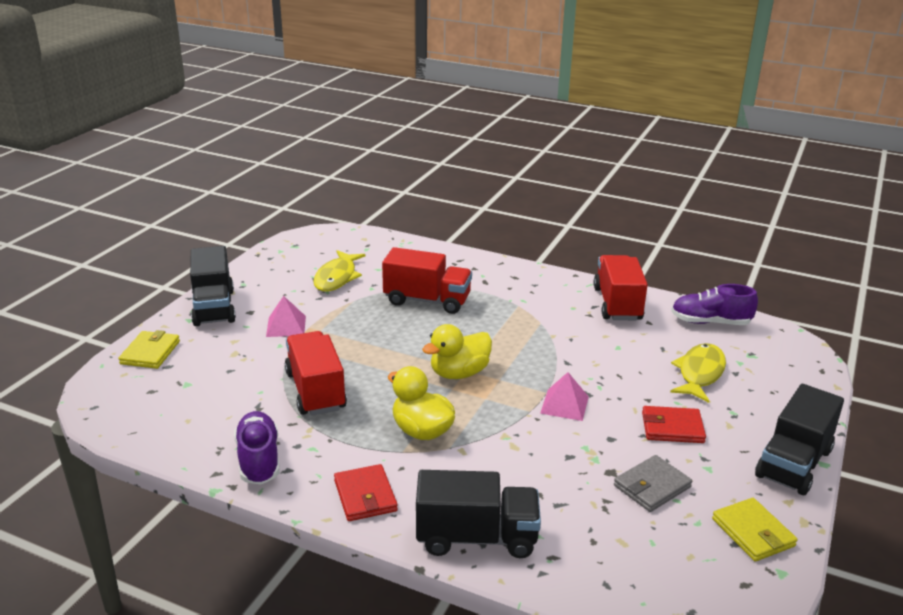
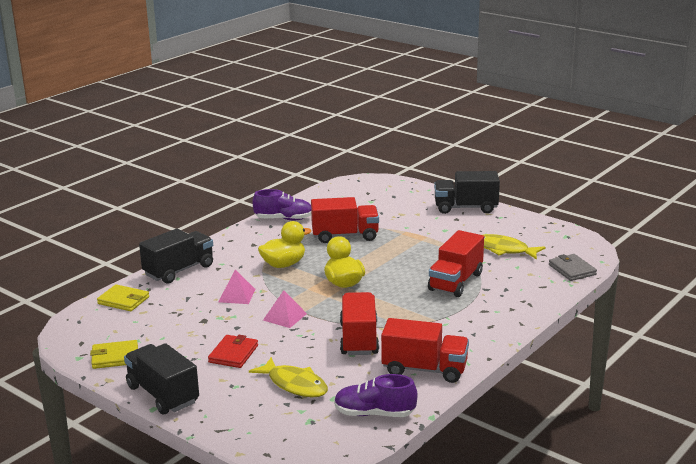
camera: 105 degrees right, 5 degrees down
(150, 352) = (411, 191): yellow wallet -> yellow wallet (123, 300)
(286, 326) = (431, 229): pink pyramid -> pink pyramid (236, 295)
(365, 496) = (234, 244): red wallet -> none
(476, 538) = (179, 270): black truck -> black truck turned 150 degrees counterclockwise
(584, 346) = (359, 339): none -> red truck
(652, 486) = (180, 332): grey wallet -> grey wallet (572, 270)
(710, 322) = (374, 413): purple shoe -> purple shoe turned 105 degrees counterclockwise

